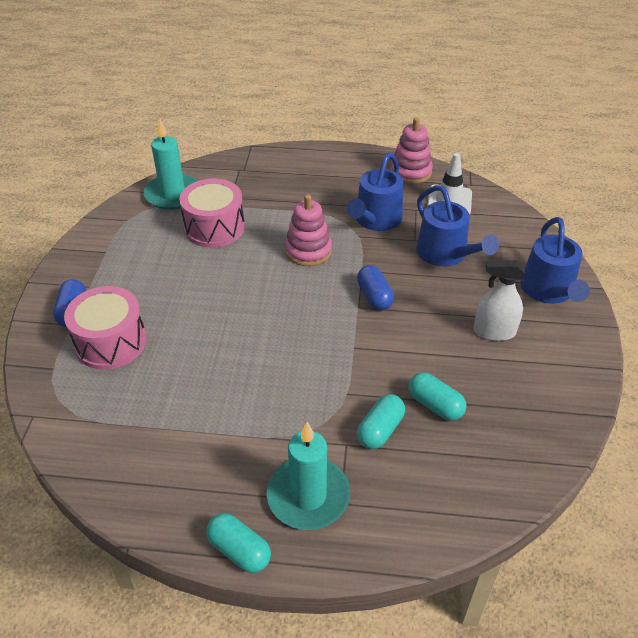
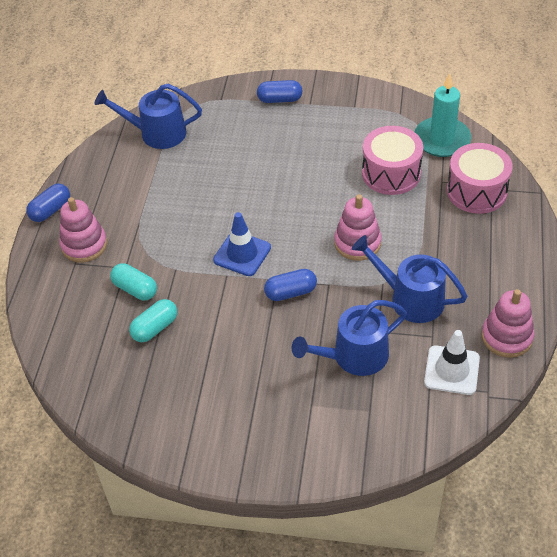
camera: 95 degrees right, 5 degrees up
(111, 342) = (244, 125): pink drum -> pink drum (476, 191)
(239, 550) = (50, 210): turquoise capsule -> blue capsule
(308, 496) = (84, 245): turquoise candle -> pink stacking toy
(323, 335) = (242, 254): none -> blue traffic cone
(494, 332) = (237, 384): white spray bottle -> none
(548, 290) = (294, 444): blue watering can -> blue watering can (157, 133)

